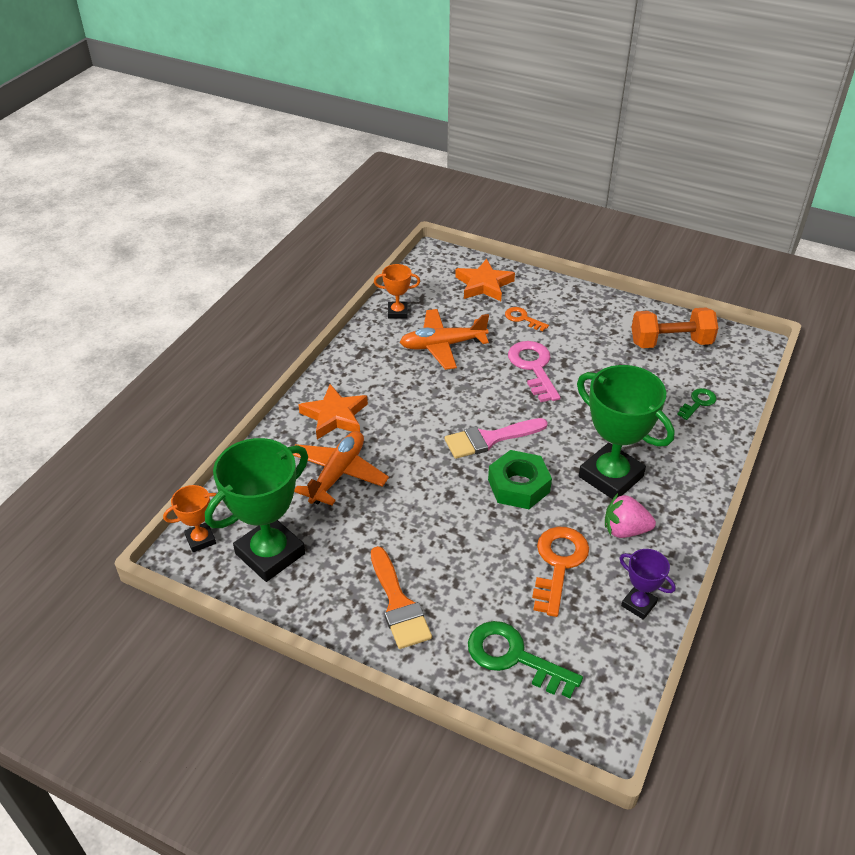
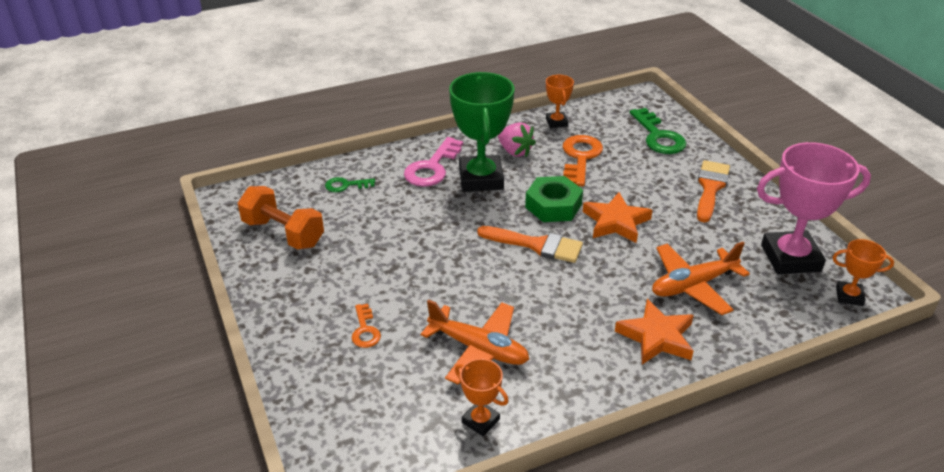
camera: 140 degrees left, 5 degrees down
(270, 554) = (790, 258): green trophy -> pink trophy
(484, 284) = (344, 397): orange star -> orange star (616, 222)
(489, 439) = (536, 245): pink brush -> orange brush
(533, 367) = (424, 278): pink key -> pink key (432, 168)
(558, 564) = (580, 157): orange key -> orange key turned 135 degrees clockwise
(638, 604) = (556, 122): purple trophy -> orange trophy

